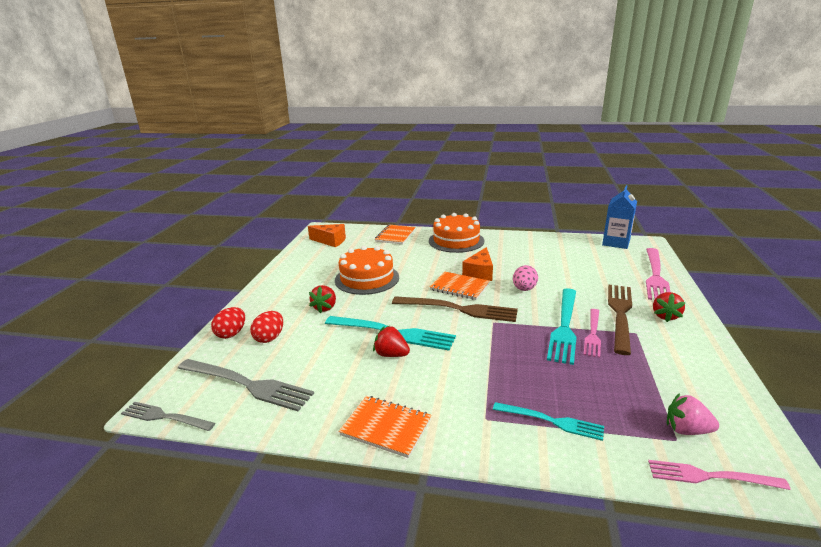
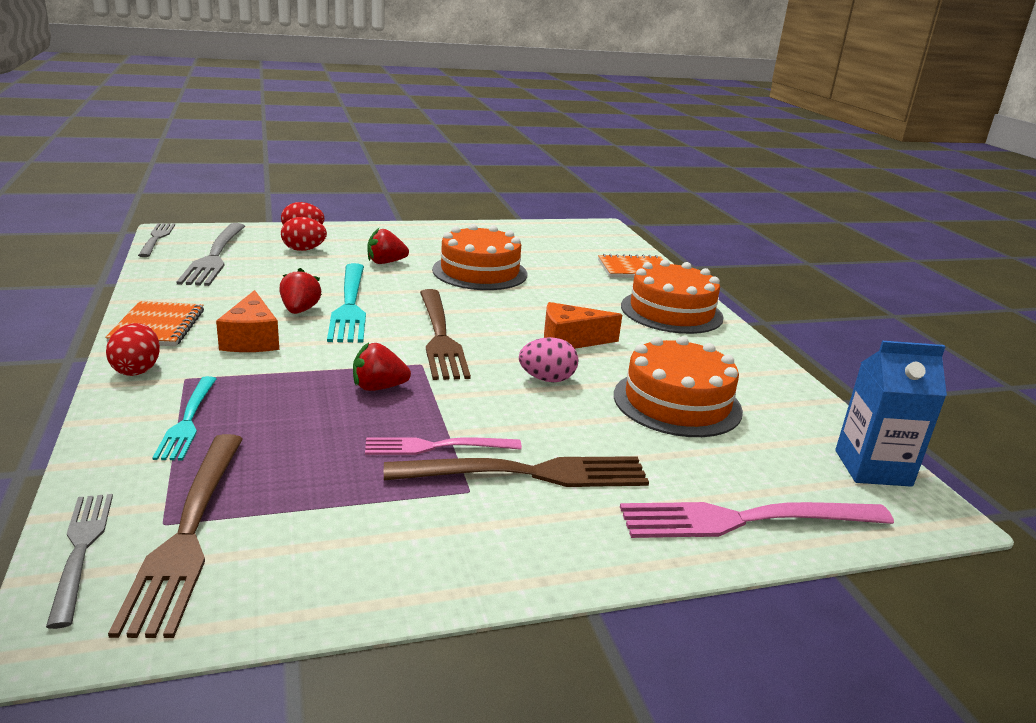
camera: 60 degrees right, 0 degrees up
(330, 241) = (568, 237): orange cheese -> orange cheese (251, 339)
(459, 287) = (508, 330): orange notebook -> none
(464, 442) = (137, 369): none -> red egg
(556, 264) = (677, 402): none -> orange cake
(564, 327) = (443, 420): turquoise fork -> none
(665, 316) = (560, 527): red strawberry -> red strawberry (378, 387)
(686, 430) = (188, 534): pink strawberry -> brown fork
(710, 476) = (81, 550): pink fork -> grey fork

